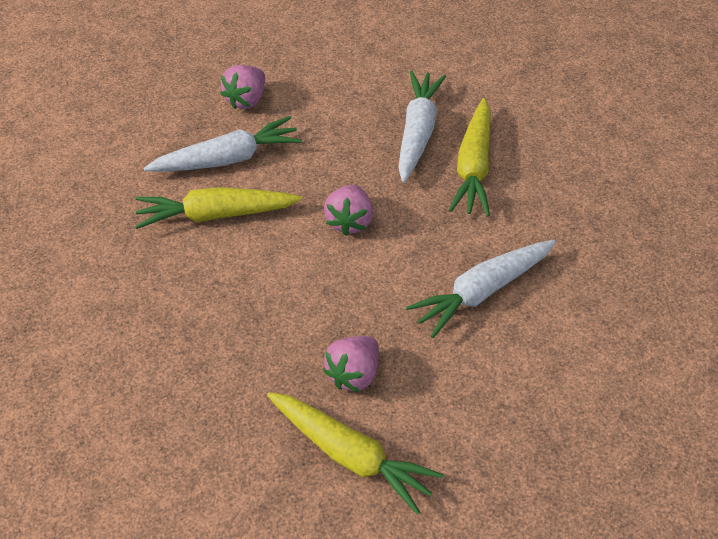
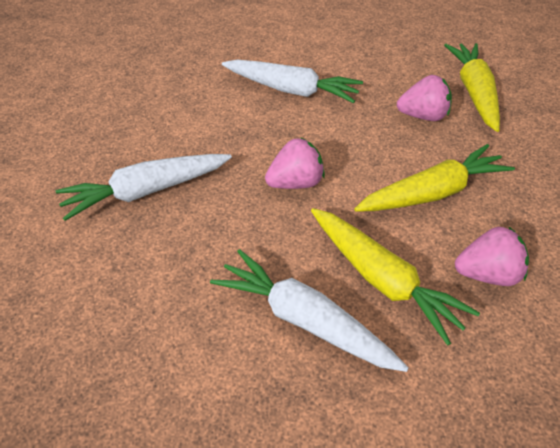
camera: 125 degrees left, 5 degrees down
(246, 99) = (197, 367): pink strawberry -> pink strawberry (487, 274)
(473, 166) = (166, 140): yellow carrot -> yellow carrot (433, 193)

